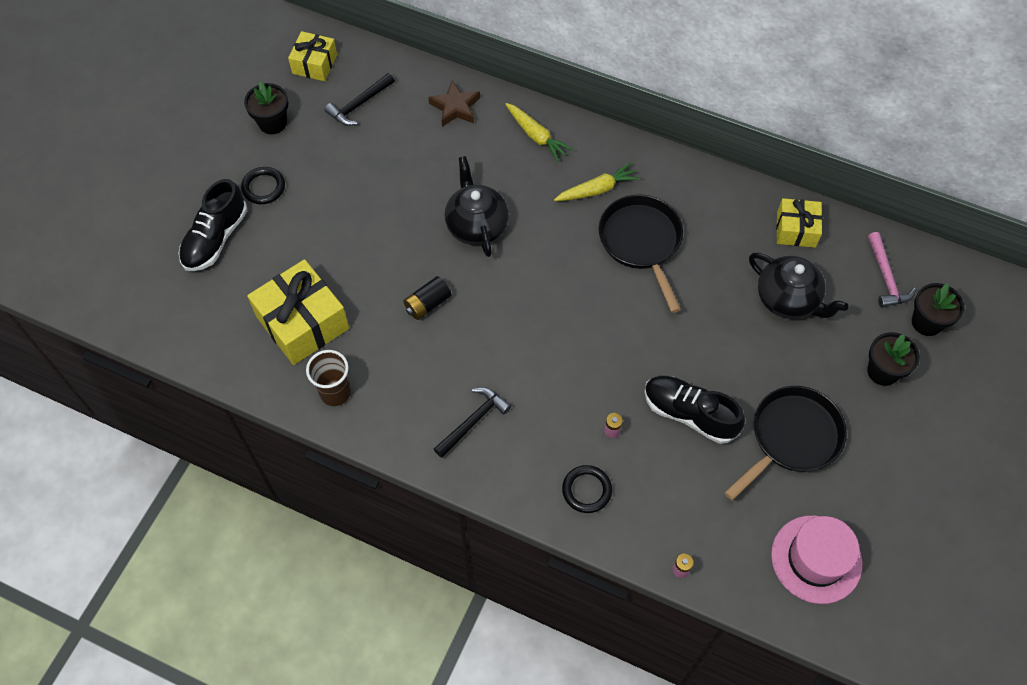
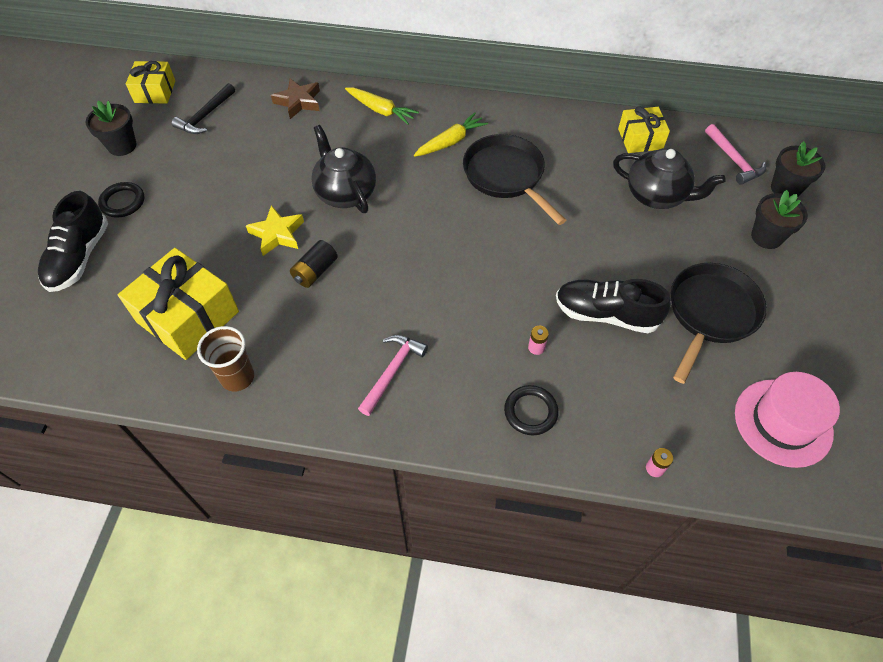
camera: 15 degrees left, 5 degrees down
(401, 256) = (277, 234): none -> yellow star
(473, 421) = (392, 371): black hammer -> pink hammer

